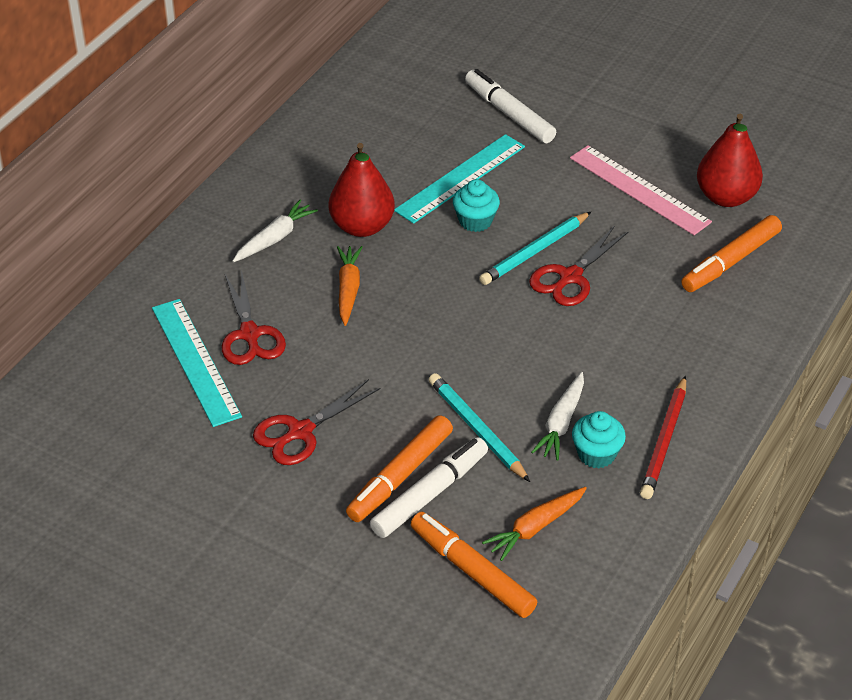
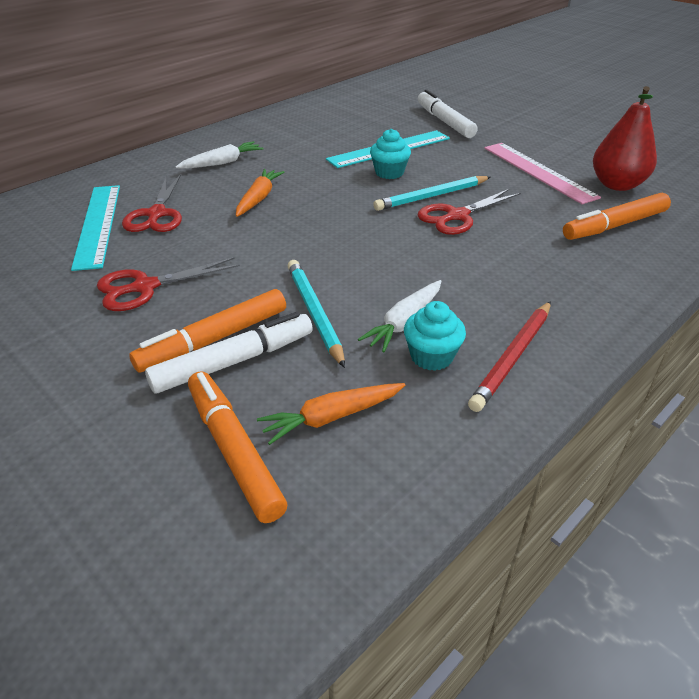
camera: 15 degrees right, 5 degrees down
(362, 226) = (295, 165): red pear -> none

